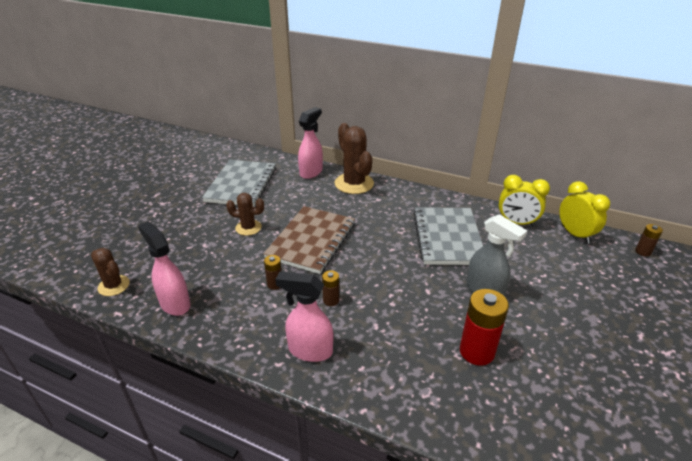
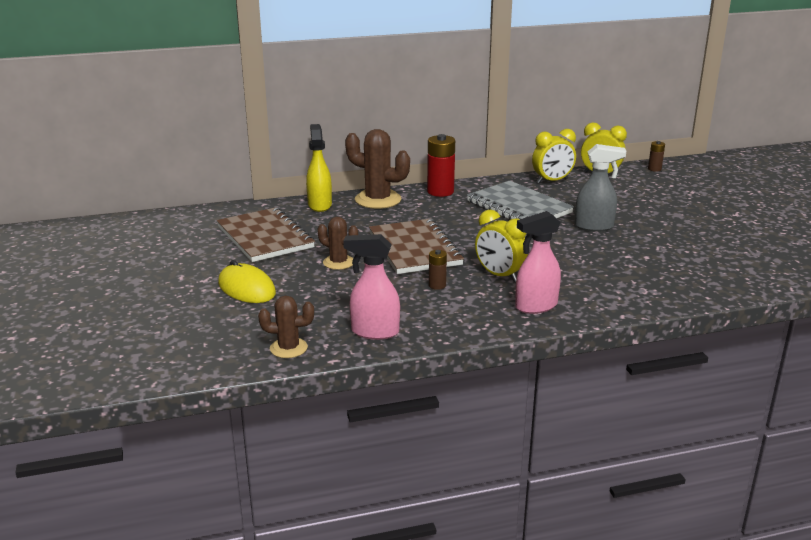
camera: 40 degrees left, 10 degrees down
(170, 222) = (246, 288): none -> yellow mouse
(241, 185) = (265, 237): grey notebook -> brown notebook
(248, 228) = (338, 262): brown cactus -> brown cactus turned 60 degrees clockwise
(311, 172) = (319, 205): pink spray bottle -> yellow spray bottle
(331, 300) = (499, 275): brown battery -> yellow clock
(477, 352) = (640, 258): red battery -> red battery (440, 192)

